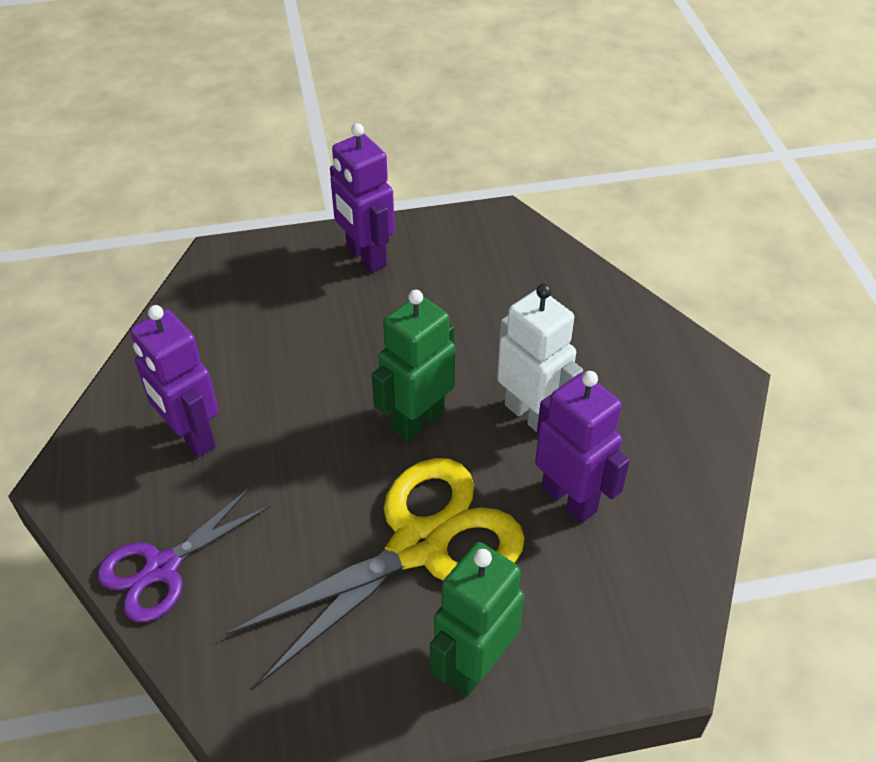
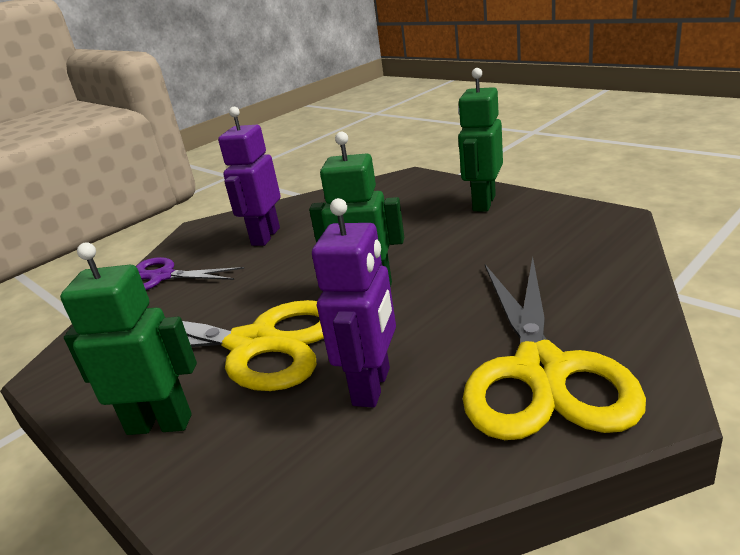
camera: 60 degrees right, 20 degrees down
(365, 257) = (483, 203): purple robot -> green robot
(531, 415) = (437, 325): white robot -> none
(646, 401) = (541, 371): none -> yellow scissors

